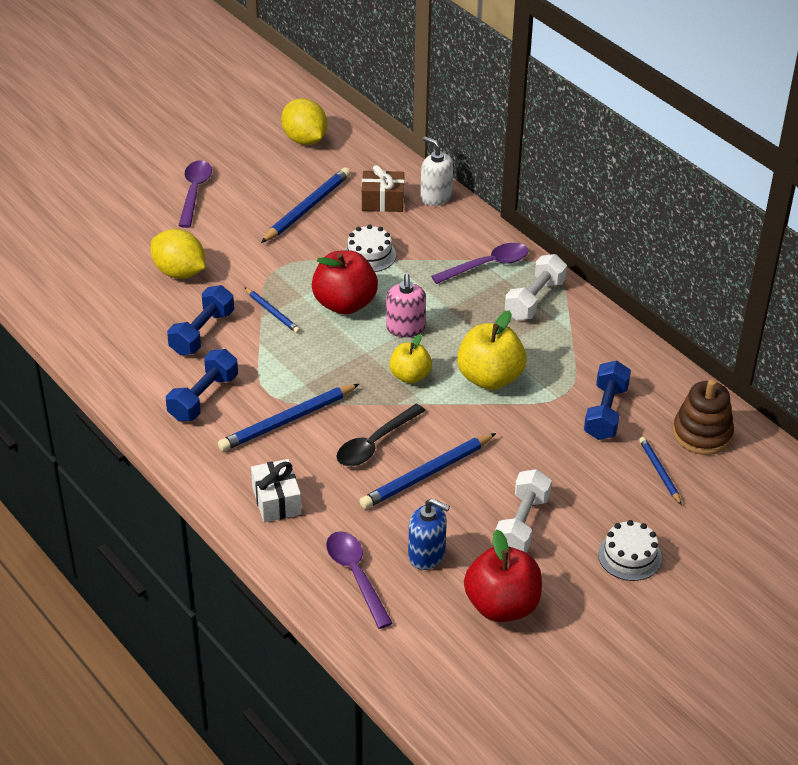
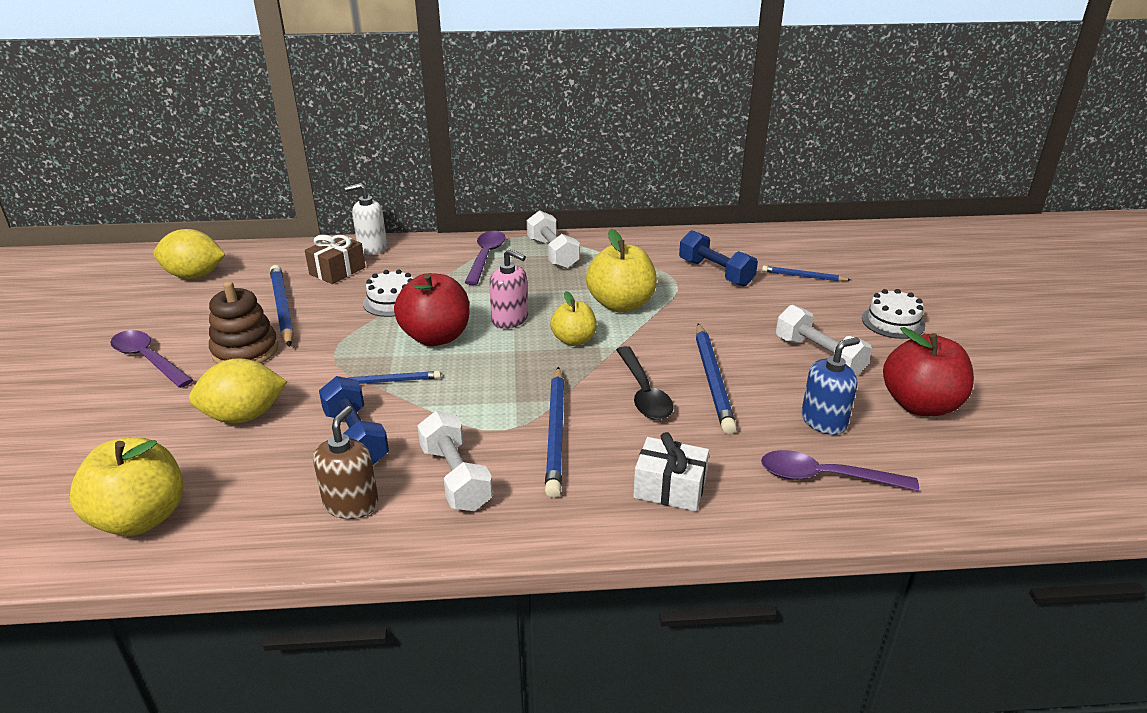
camera: 55 degrees left, 10 degrees down
(67, 294) = (141, 518): none -> yellow apple
(144, 367) = (351, 504): none -> brown soap dispenser
(203, 398) = (456, 477): blue dumbbell -> white dumbbell
(702, 434) = (775, 247): brown stacking toy -> brown stacking toy (245, 351)

